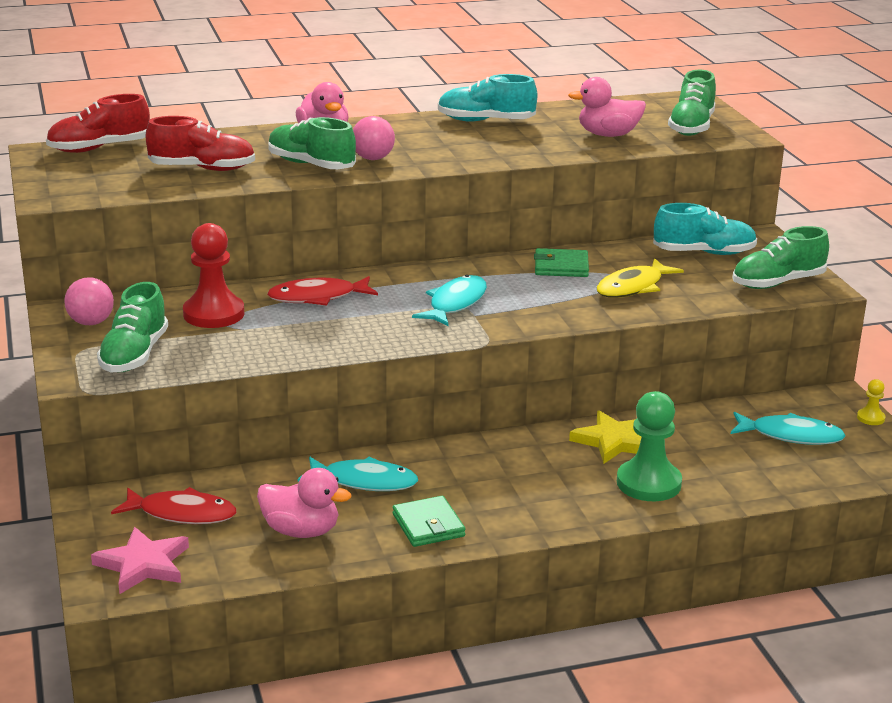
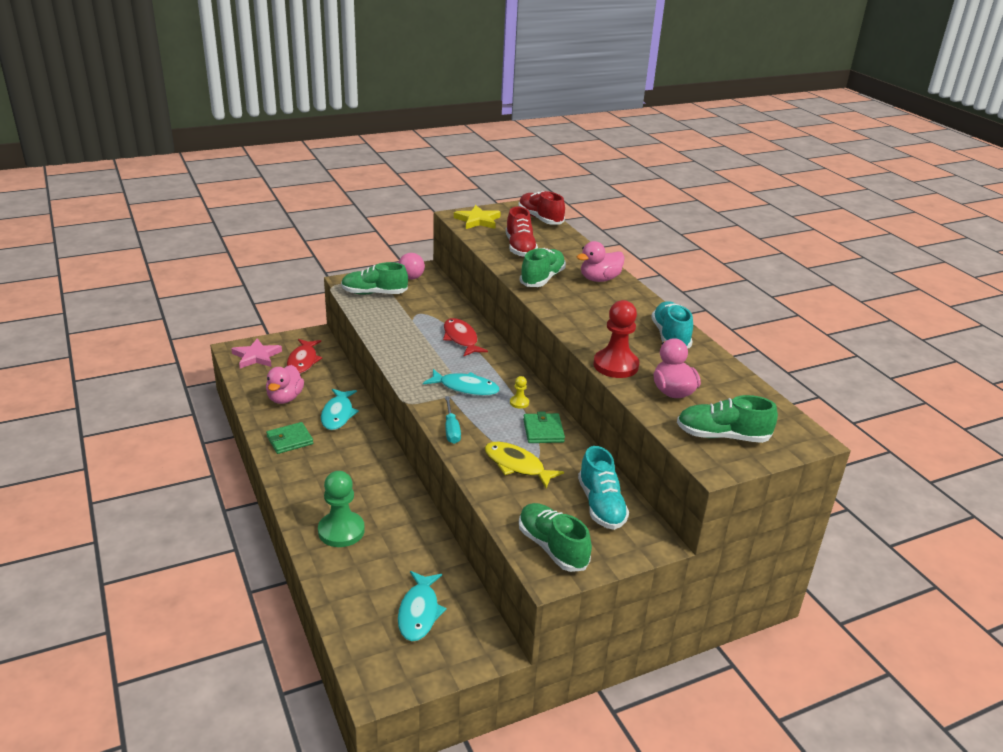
camera: 80 degrees right, 5 degrees up
(214, 314) = (429, 309): red pawn -> red pawn (615, 365)
(373, 158) = (564, 298): pink ball -> none
(555, 319) = (451, 429): none -> turquoise screwdriver
(613, 441) = (398, 514): yellow star -> yellow star (478, 220)
(870, 418) = (458, 669): yellow pawn -> yellow pawn (519, 403)

